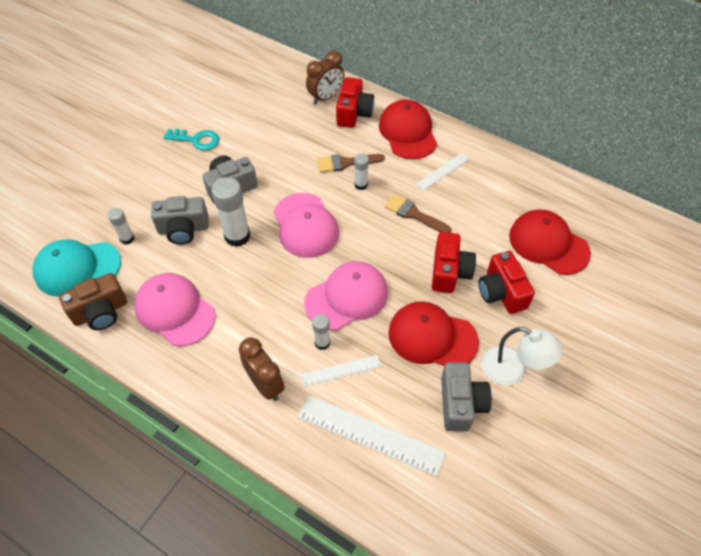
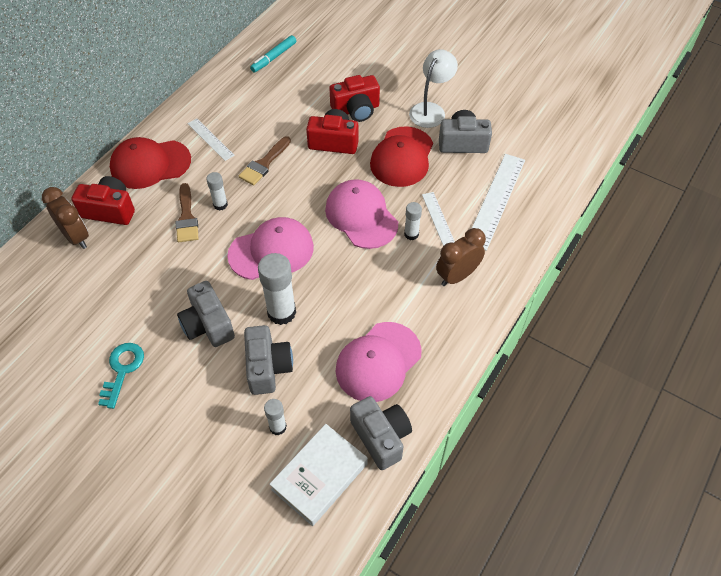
camera: 90 degrees left, 0 degrees up
(77, 268) = (319, 476): turquoise cap -> white book
(101, 312) = (381, 437): brown camera -> grey camera
(548, 244) = (306, 76): red cap -> none
(572, 214) = (274, 57): none -> turquoise marker

